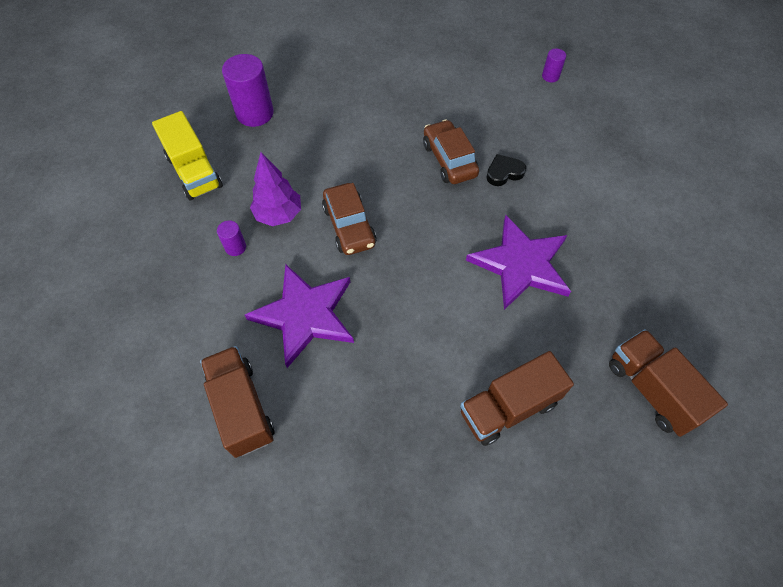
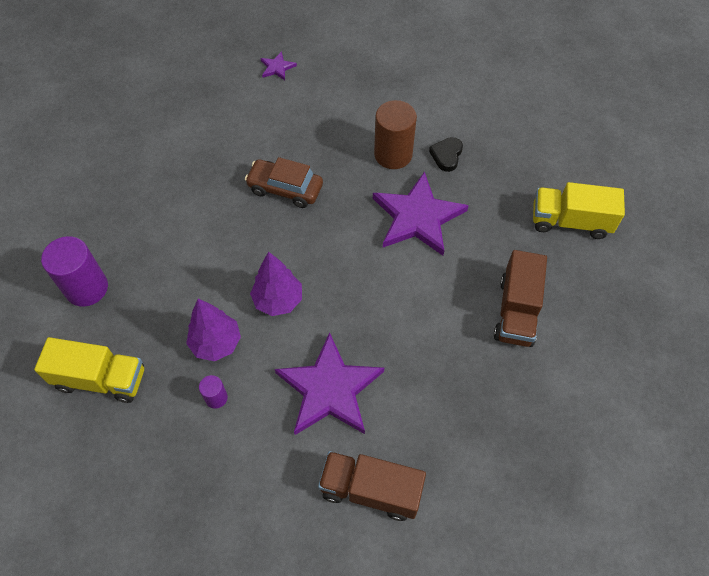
camera: 50 degrees left, 0 degrees up
(349, 226) = (278, 300): brown car -> purple tree
(504, 172) = (332, 165): black heart -> black heart (446, 155)
(550, 76) = (277, 67): purple cylinder -> purple star
(561, 204) = (393, 154): none -> brown cylinder
(652, 390) = (570, 221): brown truck -> yellow truck

